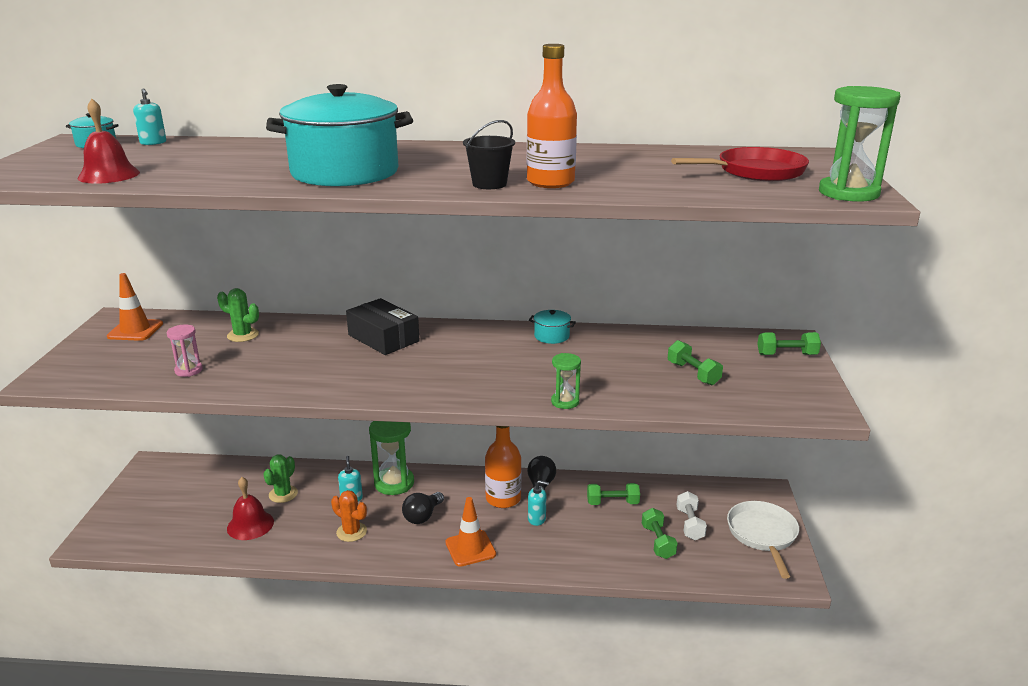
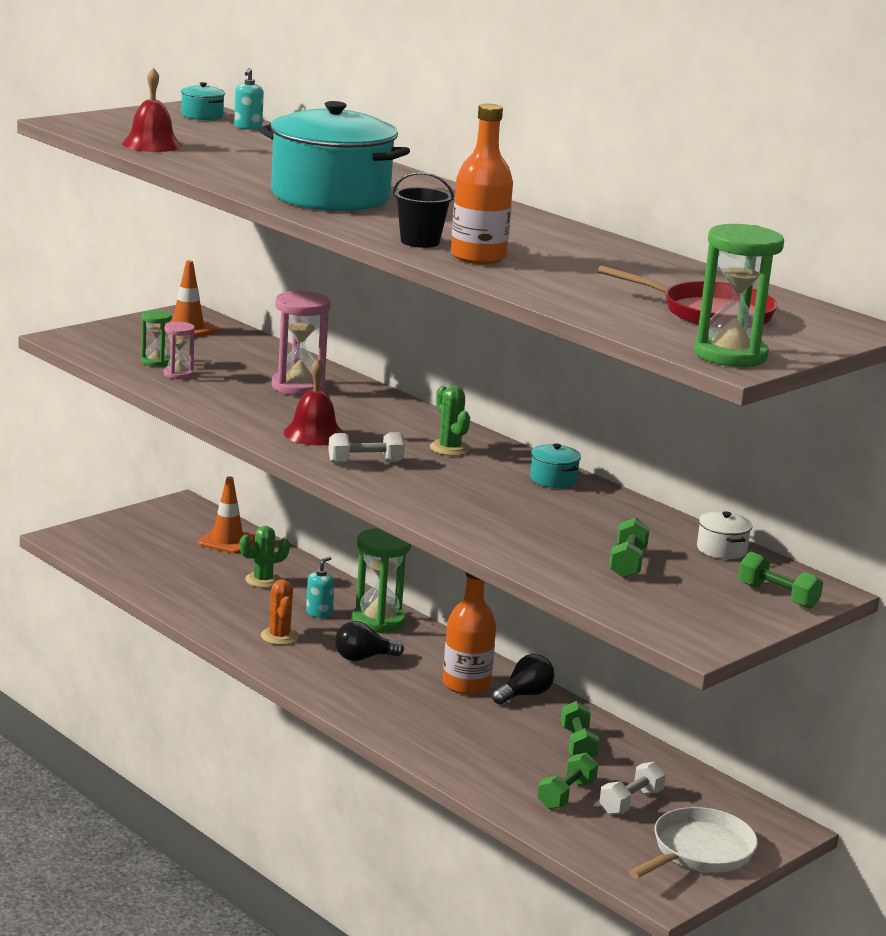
camera: 40 degrees right, 5 degrees down
(243, 335) = (267, 366): green cactus -> green cactus (449, 448)
(250, 525) = (201, 588): red bell -> red bell (314, 434)
(291, 342) = (298, 387): none -> pink hourglass
(383, 338) = (385, 416): black box -> none
(433, 379) = (365, 462): none -> white dumbbell
(470, 548) = (367, 702): orange traffic cone -> orange traffic cone (227, 541)
(537, 519) = (472, 715): turquoise soap dispenser -> none
(565, 402) = (447, 526): green hourglass -> green hourglass (155, 362)
(612, 502) = (578, 744): green dumbbell -> green dumbbell turned 45 degrees clockwise
(708, 339) = (721, 549): none -> white pot

